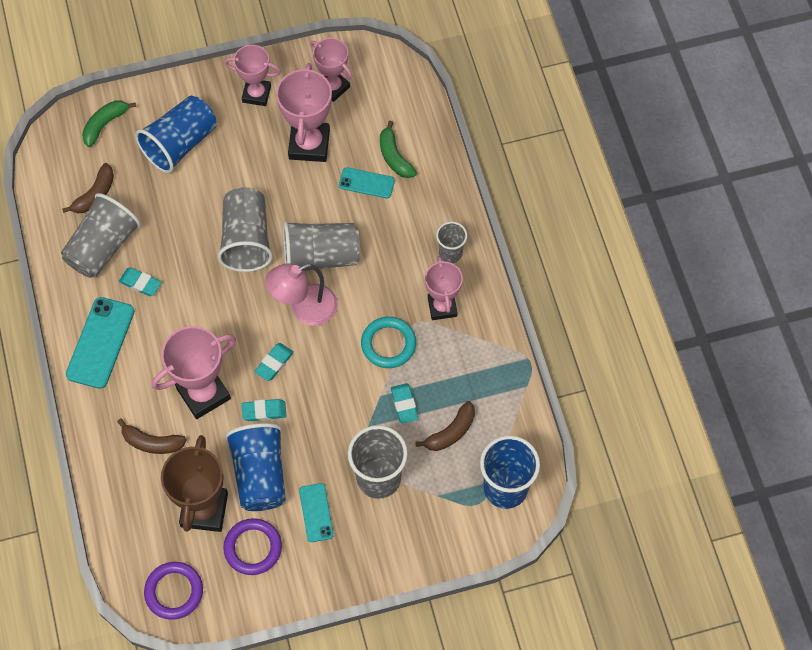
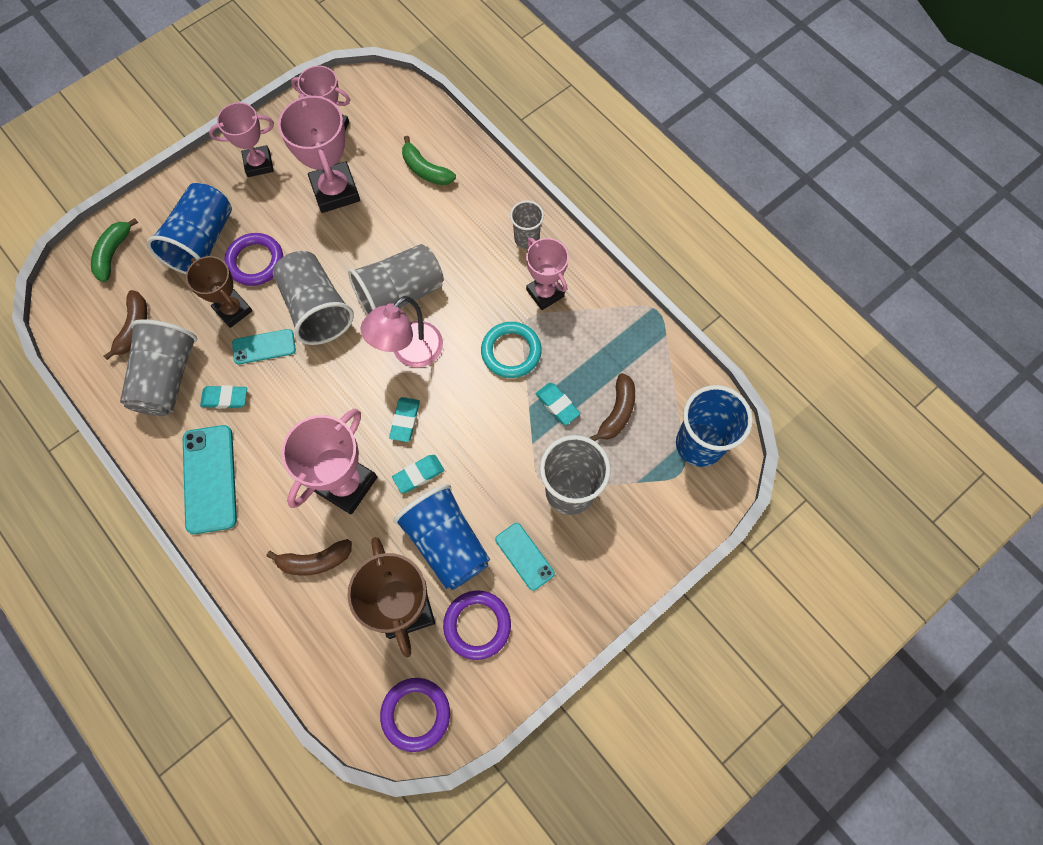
camera: 25 degrees left, 5 degrees up
(179, 213) = (233, 310): none -> brown trophy
(215, 179) = (255, 262): none -> purple ring
(366, 183) = (410, 205): turquoise phone -> turquoise phone (264, 347)

